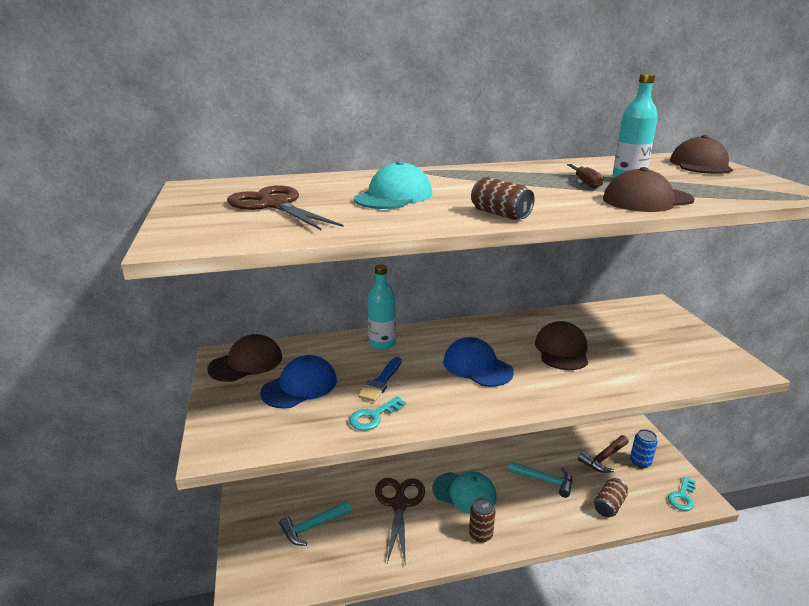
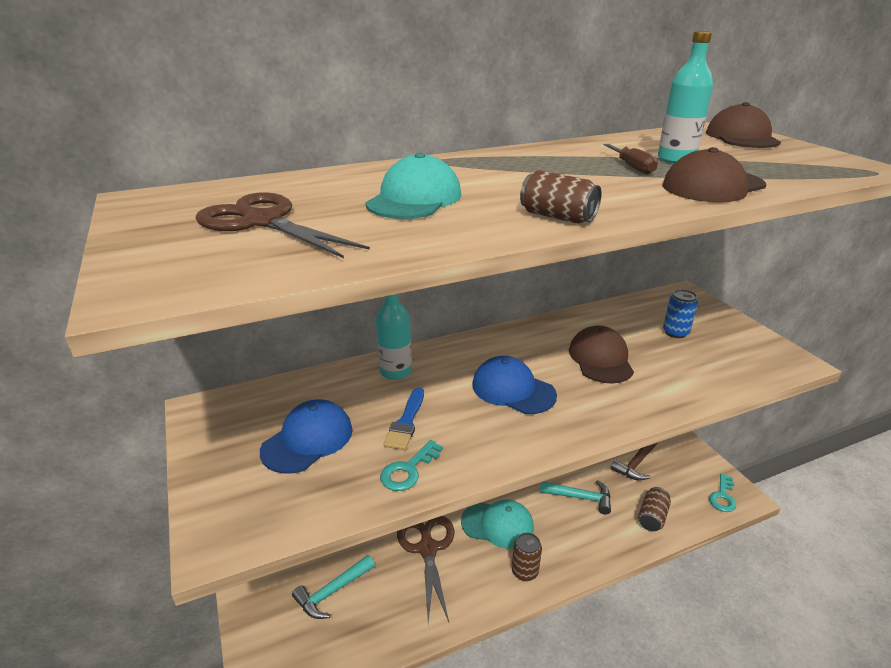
camera: 10 degrees left, 5 degrees up
(246, 363) = (232, 415): brown cap -> none
(640, 462) = (673, 463): blue can -> blue can (675, 332)

